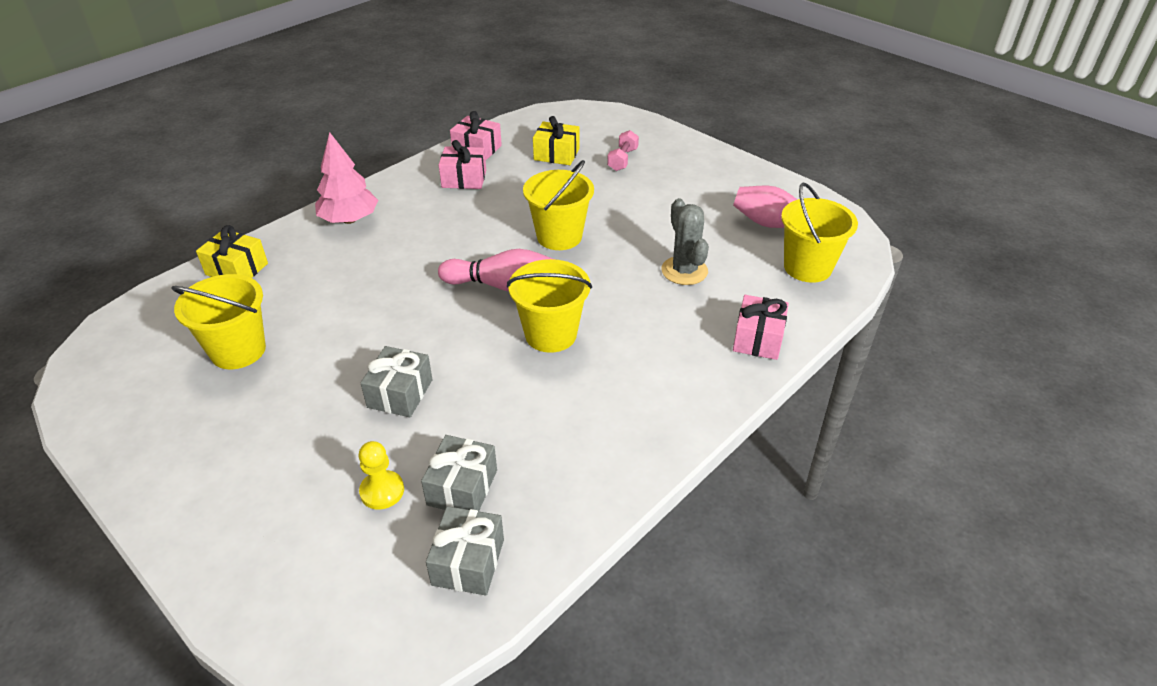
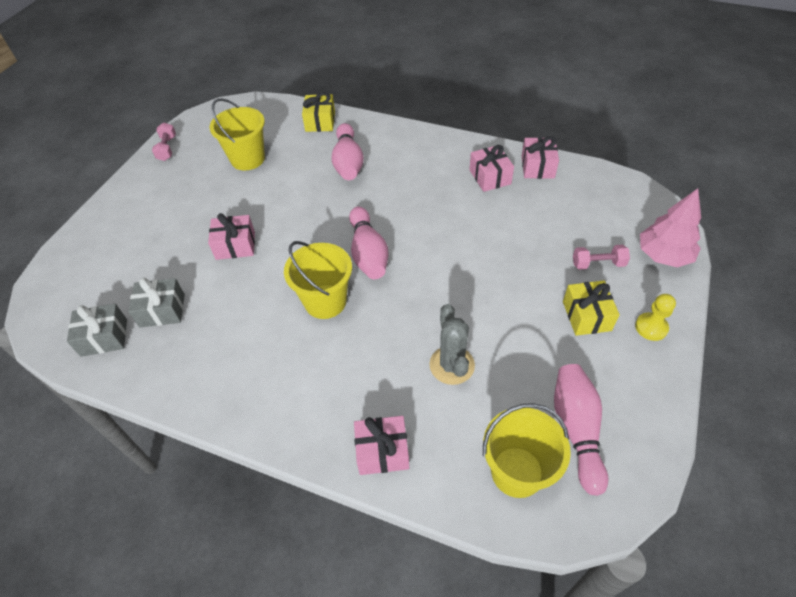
camera: 70 degrees right, 10 degrees up
(112, 436) = (167, 148): none -> pink dumbbell
(342, 265) = (348, 162): none -> pink bowling pin
(349, 220) = (399, 143): pink tree -> pink tree (663, 255)
(382, 491) = (151, 273): yellow pawn -> yellow pawn (651, 327)
(400, 393) = (235, 245): grey gift -> pink gift
(556, 154) = (569, 216): yellow gift -> yellow gift (586, 316)
(559, 236) = (449, 262): yellow bucket -> none
(684, 271) = (452, 365): grey cactus -> grey cactus turned 60 degrees counterclockwise

